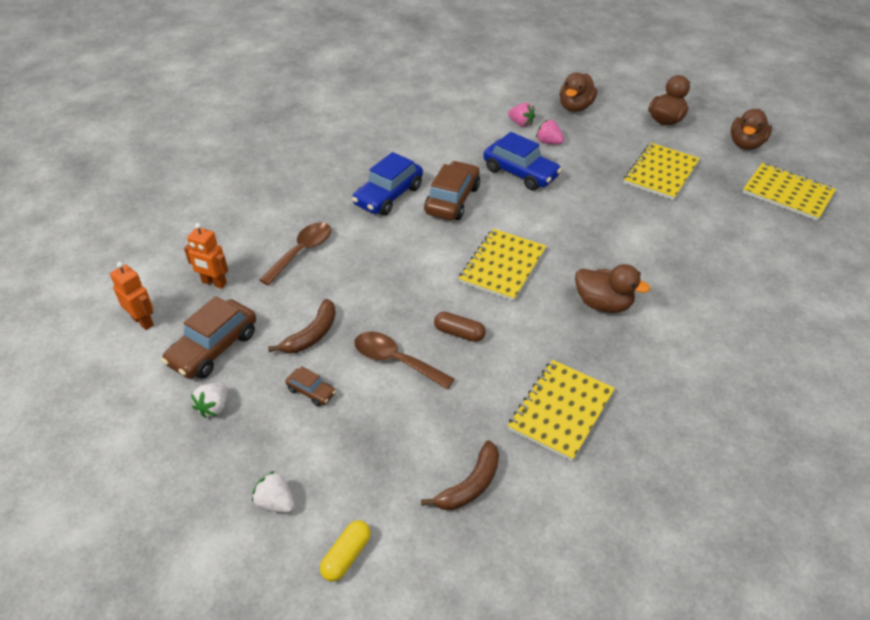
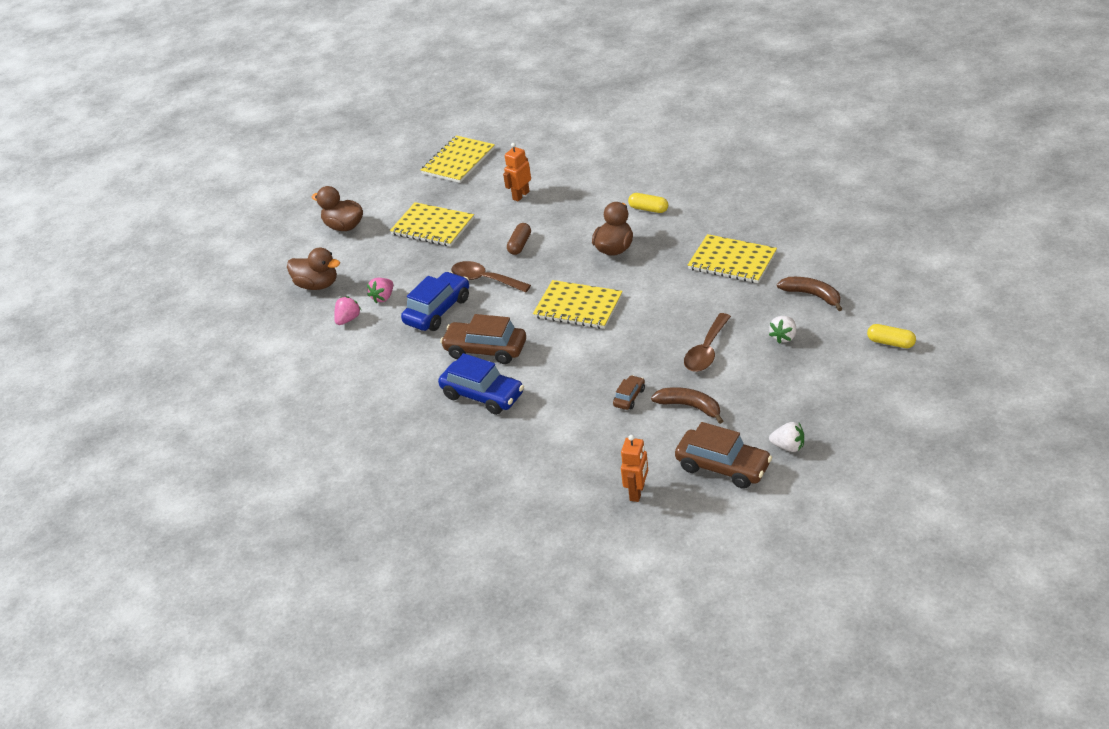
camera: 90 degrees left, 5 degrees down
(143, 321) = (702, 529): orange robot -> orange robot (520, 195)
(275, 502) = (864, 387): white strawberry -> white strawberry (784, 337)
(302, 252) = (580, 439): brown spoon -> brown spoon (485, 279)
(311, 391) = (754, 392): brown car -> brown car (629, 397)
(459, 333) = (666, 320): brown capsule -> brown capsule (520, 245)
(684, 343) = (648, 209): none -> yellow capsule
(746, 144) = (385, 181): brown duck -> none

